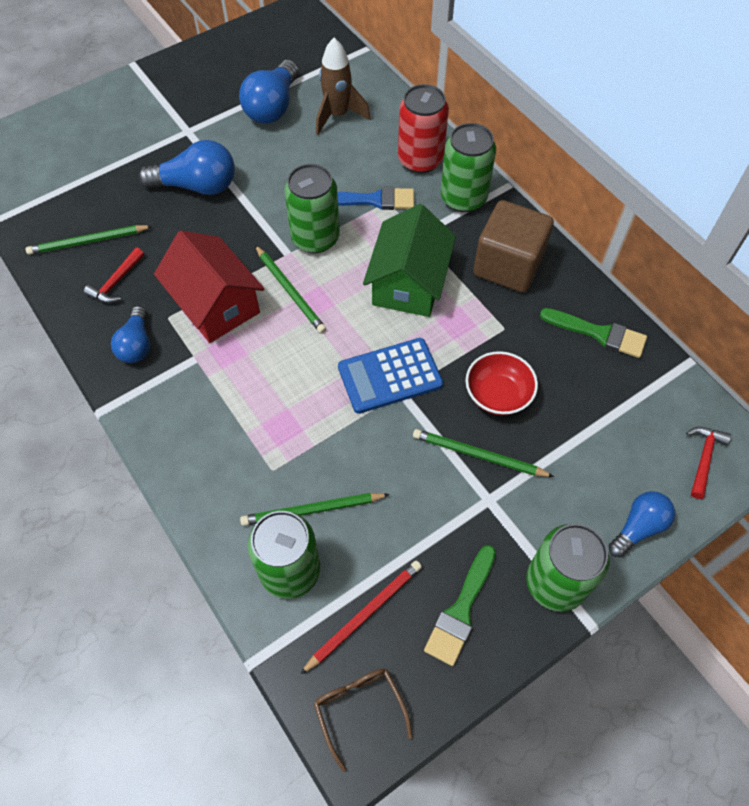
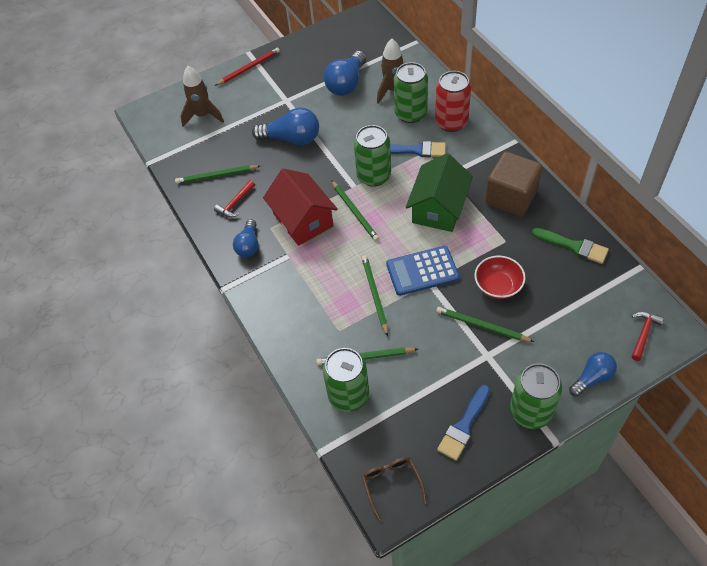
camera: 10 degrees right, 5 degrees down
(68, 154) = (203, 115): none -> brown rocket
(323, 414) = (374, 295): none -> green pencil
(364, 615) = (397, 426): red pencil -> red pencil (249, 68)
(461, 610) = (464, 426): green brush -> blue brush
(463, 198) = (481, 150): green can -> green can (410, 113)

